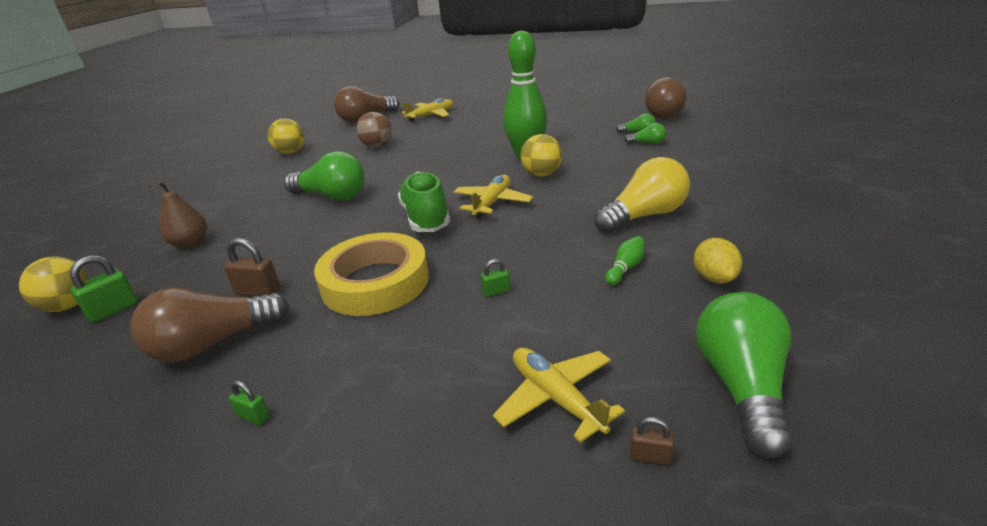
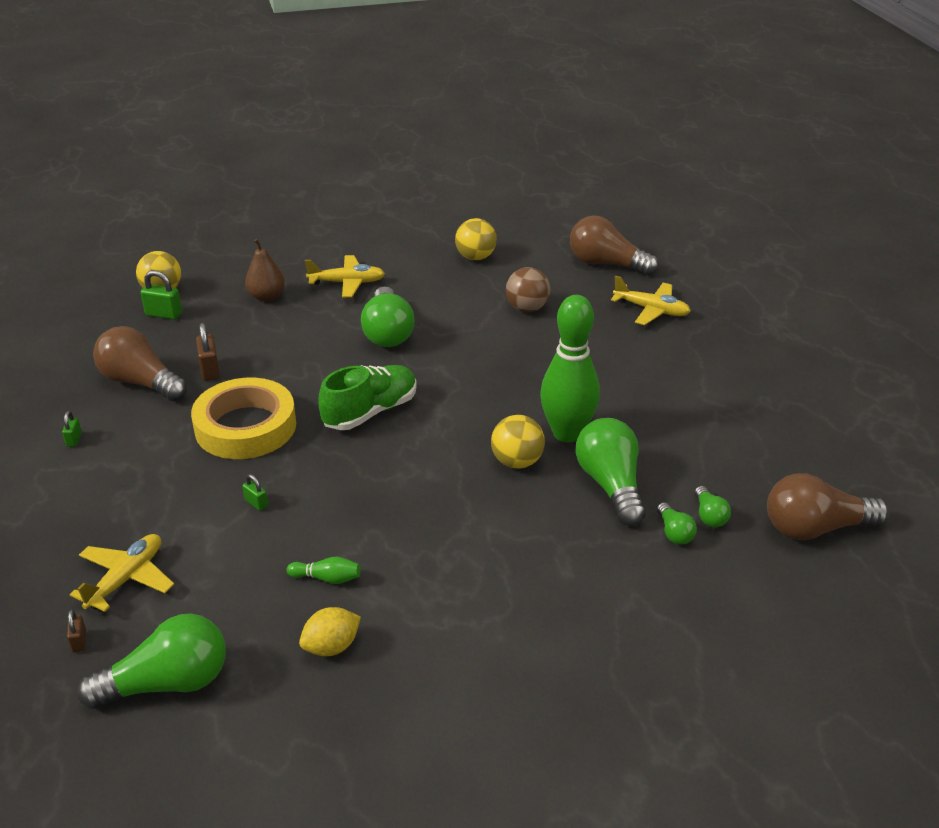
camera: 60 degrees right, 5 degrees up
(492, 203) = (424, 446): yellow plane -> yellow plane (347, 283)
(590, 152) = (610, 485): none -> green light bulb
(644, 216) = (447, 571): yellow light bulb -> none

